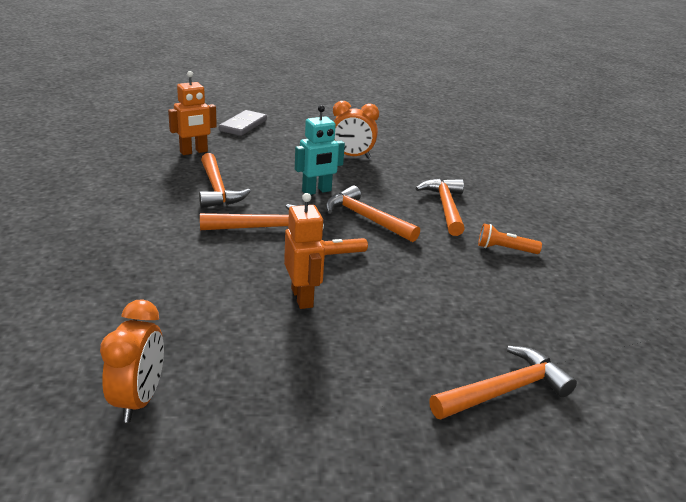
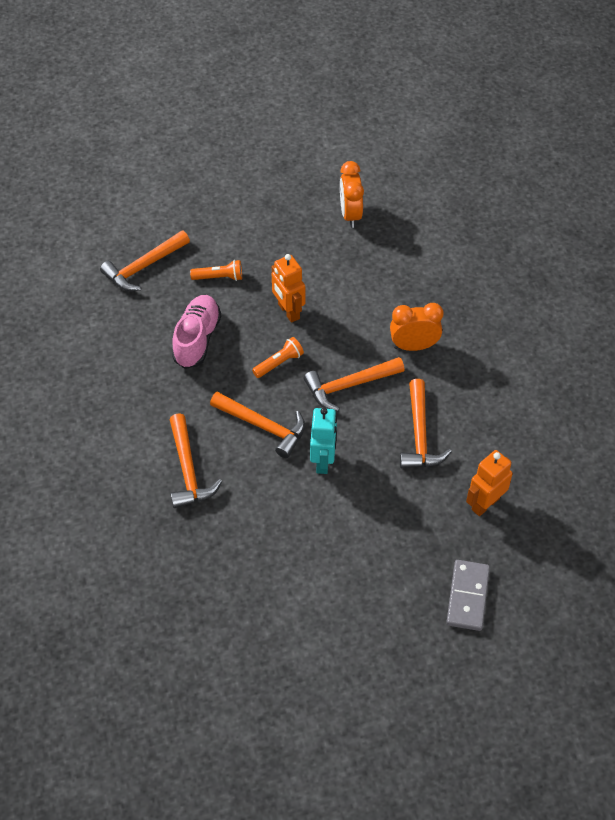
camera: 170 degrees right, 25 degrees up
(217, 189) = (419, 434): orange hammer -> orange hammer turned 150 degrees counterclockwise
(317, 191) = (323, 461): turquoise robot -> turquoise robot turned 135 degrees clockwise
(352, 156) = (307, 553): orange clock -> orange clock (414, 346)
(427, 293) = (197, 339): none -> pink shoe
(505, 249) = (131, 414): orange flashlight -> orange flashlight (219, 277)

